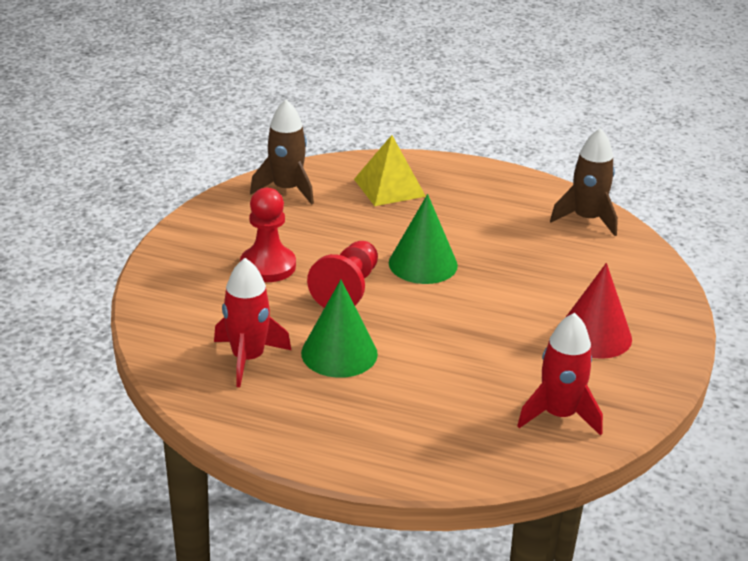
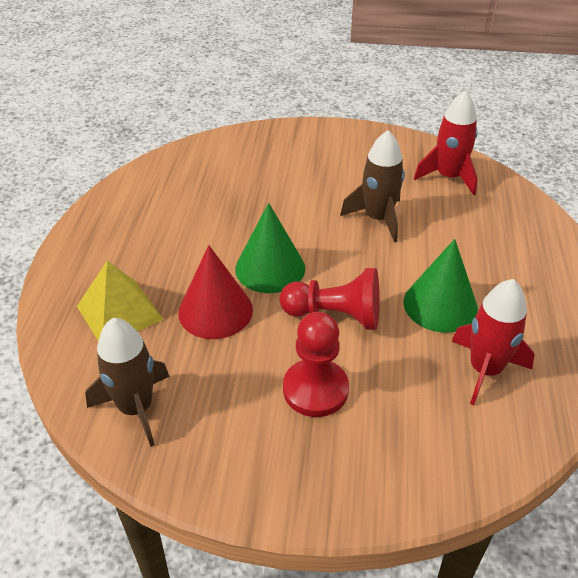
camera: 100 degrees left, 10 degrees up
(587, 219) = (162, 175): brown rocket -> brown rocket (378, 218)
(594, 335) = (340, 165): red cone -> red cone (215, 311)

